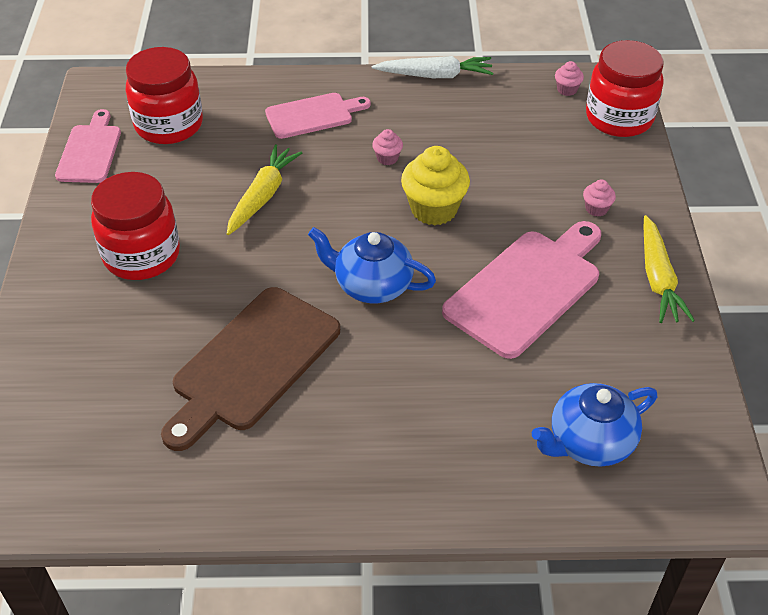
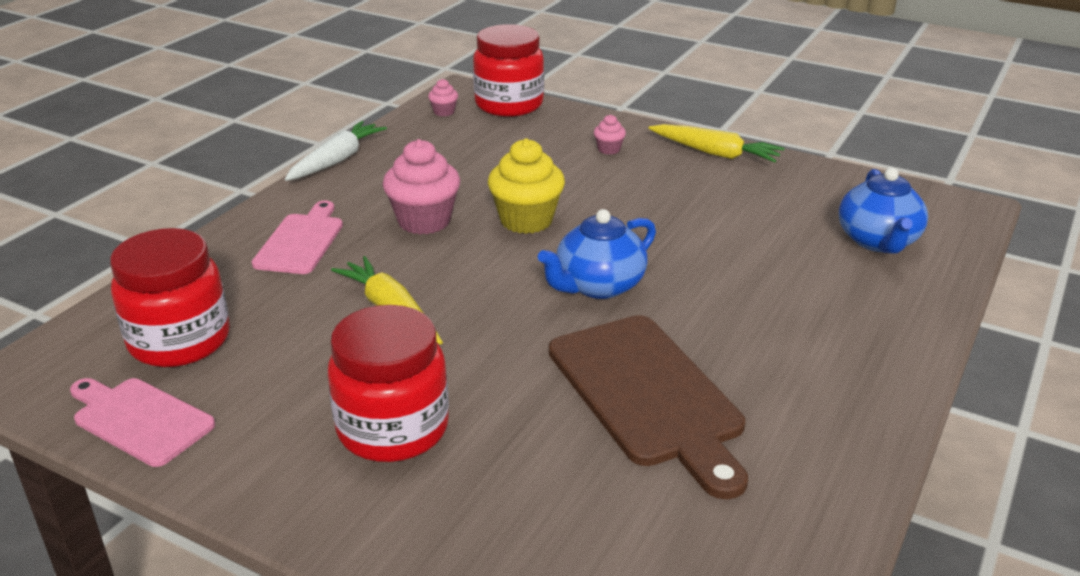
camera: 60 degrees left, 15 degrees down
(387, 158) = (424, 221): pink cupcake -> pink cupcake, size x2.10
(527, 288) = (676, 210): pink cutting board -> none

